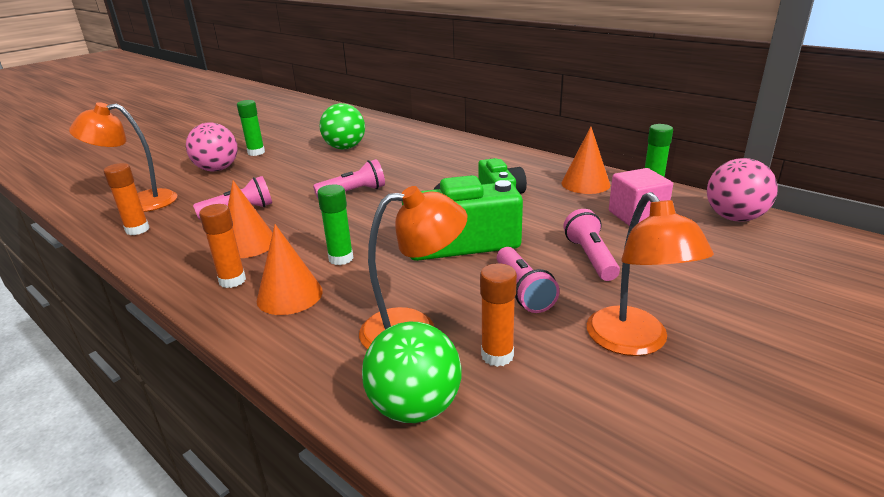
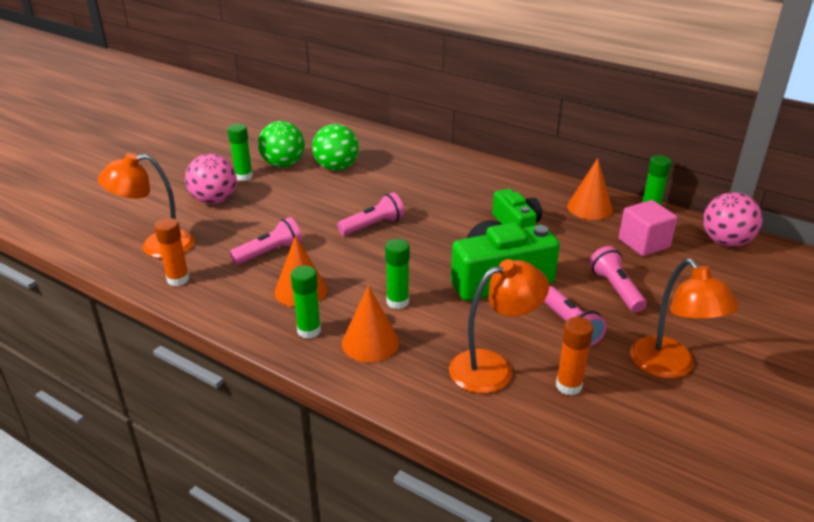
camera: 10 degrees left, 5 degrees up
(232, 280) = (309, 331): orange glue stick -> green glue stick
(415, 407) = (521, 434): green ball -> green ball (283, 164)

